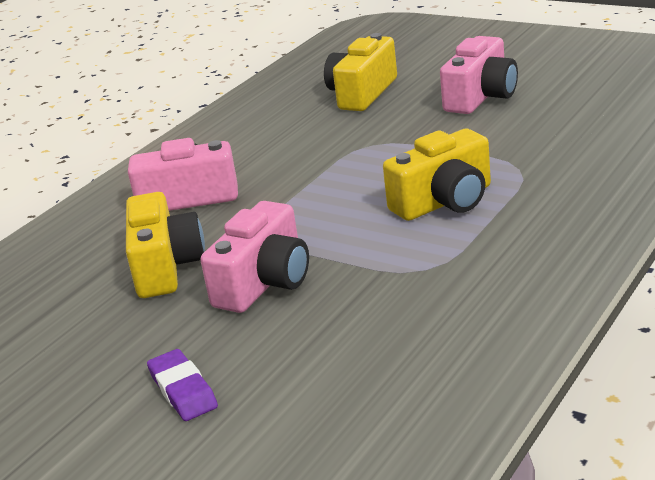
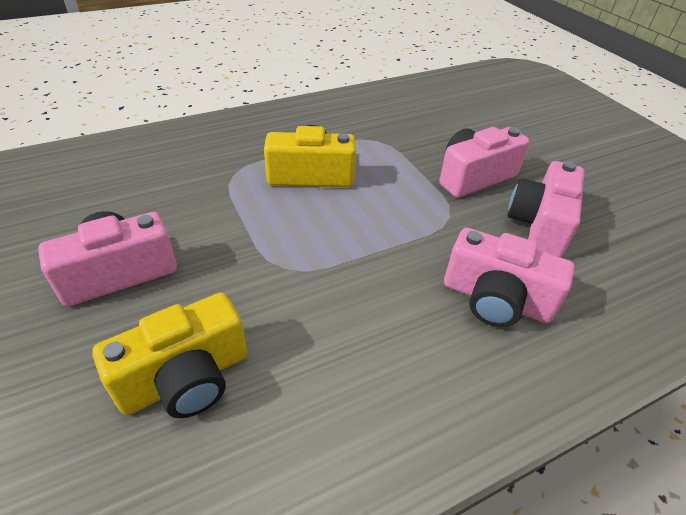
camera: 155 degrees left, 15 degrees up
(166, 267) = (540, 225): yellow camera -> pink camera
(183, 390) = (548, 140): purple eraser -> none

